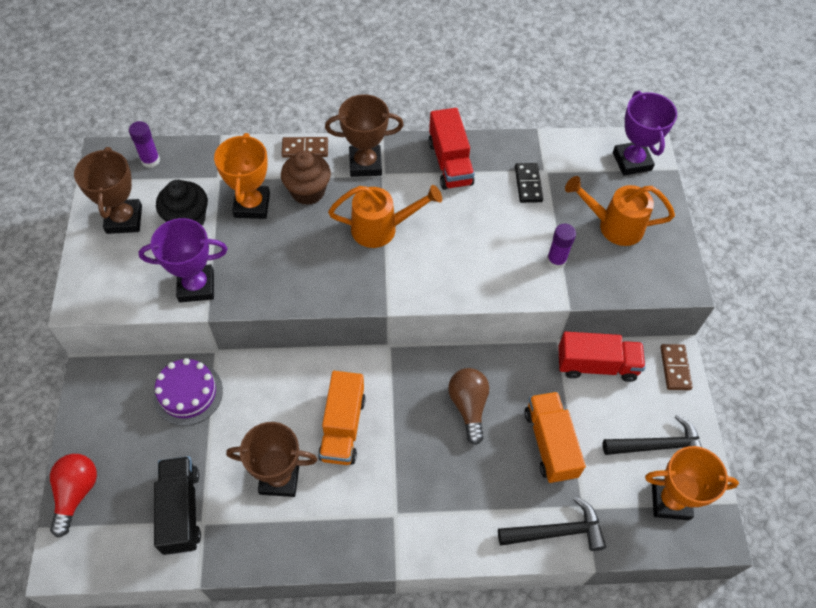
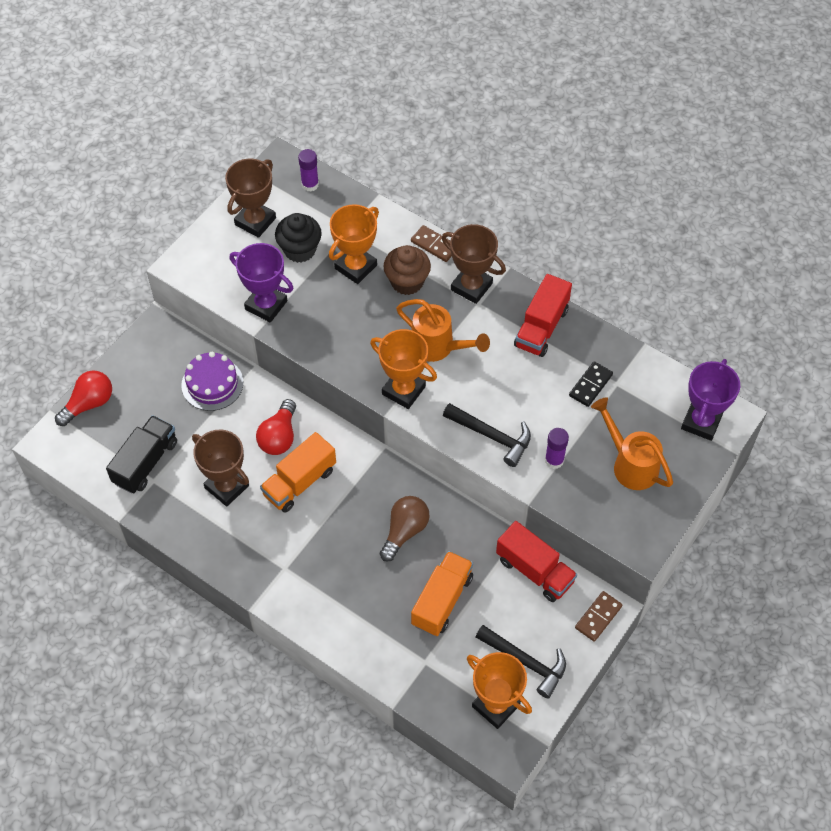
camera: 40 degrees right, 0 degrees up
(290, 399) = (279, 436): none -> red light bulb
(384, 283) = (403, 390): none -> orange trophy
(556, 531) = (389, 663): black hammer -> black hammer (491, 436)

